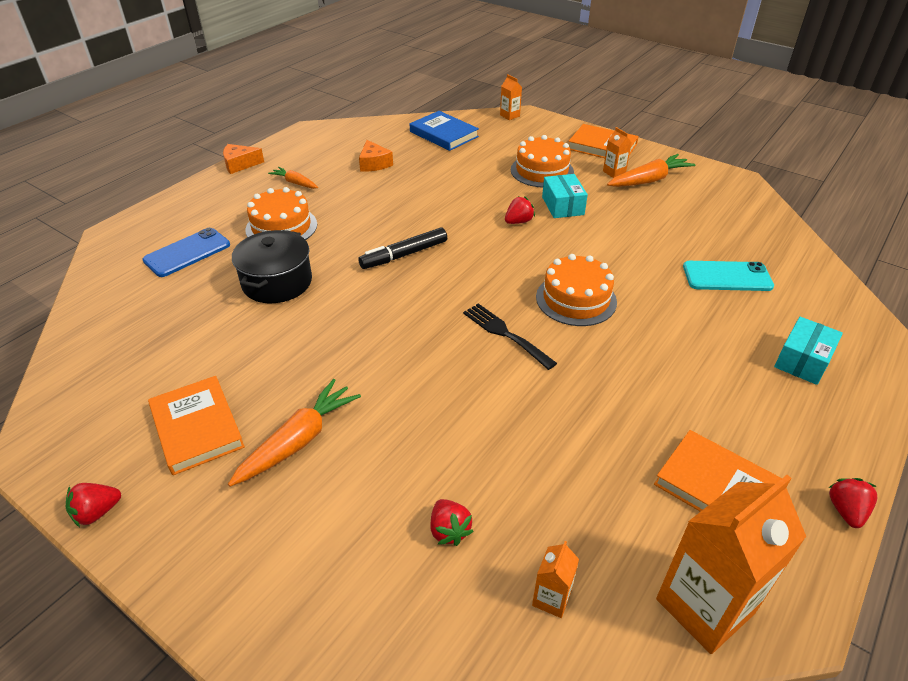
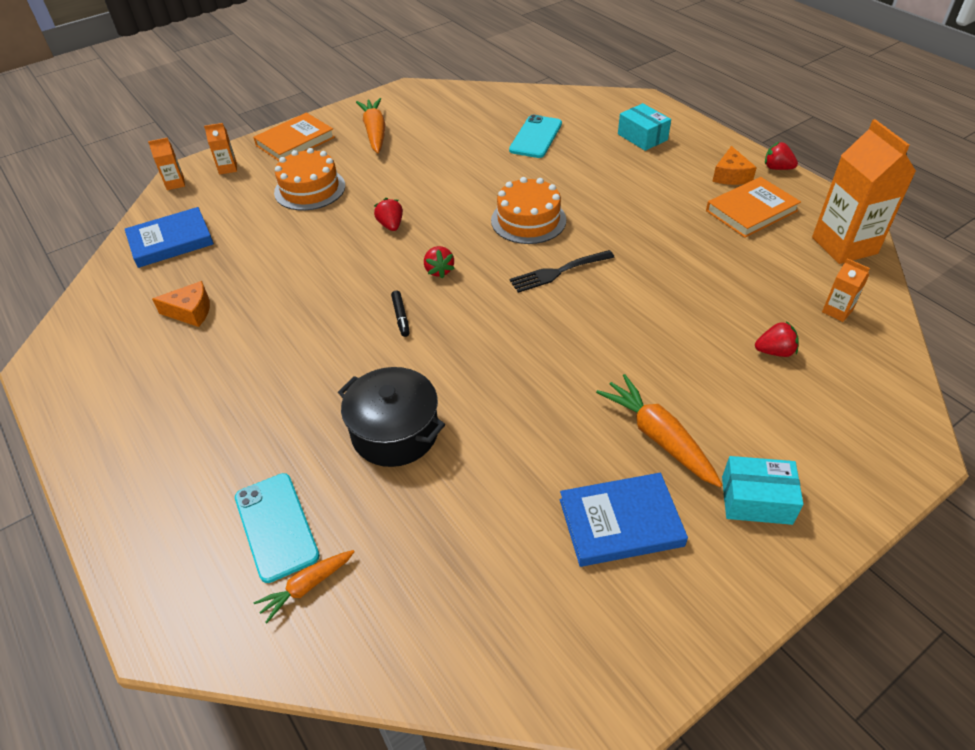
camera: 70 degrees left, 5 degrees up
(97, 512) = (725, 618): red strawberry -> red strawberry (439, 270)
(187, 253) = (276, 526): blue phone -> turquoise phone
(197, 427) = (620, 522): orange book -> blue book
(240, 164) = (75, 452): orange cheese -> orange cheese (731, 175)
(281, 227) = (278, 418): orange cake -> none
(295, 183) = (179, 393): orange carrot -> orange carrot (307, 586)
(404, 255) = (401, 317): black marker -> black marker, size x0.56
(562, 206) = (382, 192): turquoise box -> turquoise box (756, 500)
(614, 172) = (347, 147): orange carton -> orange carton (228, 168)

